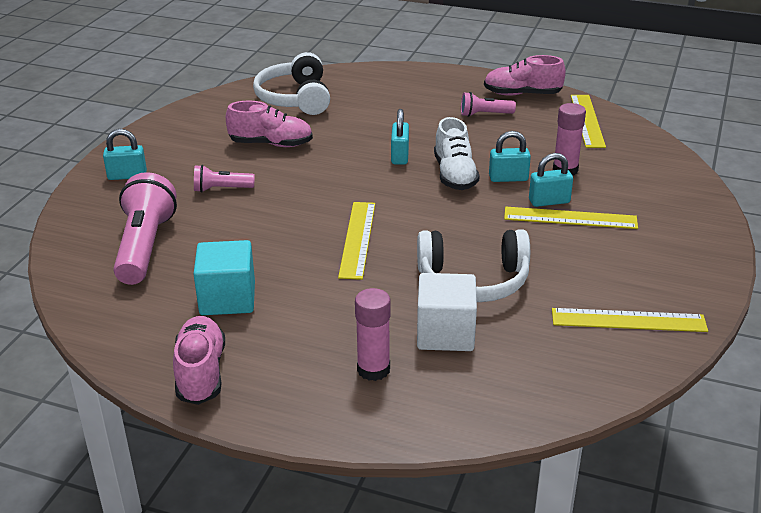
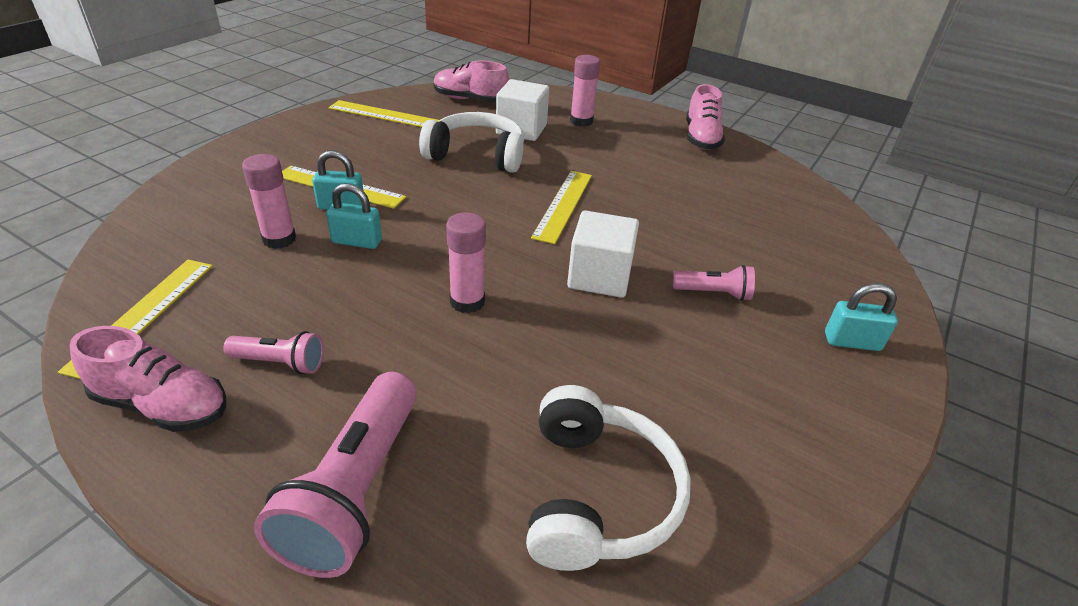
camera: 170 degrees left, 5 degrees up
(145, 247) = (781, 236): pink flashlight -> pink flashlight (355, 490)
(227, 299) = (688, 178): turquoise cube -> none
(271, 144) = (649, 365): pink shoe -> pink shoe (470, 100)
(311, 186) = (599, 277): none -> white cube
(400, 156) = (467, 301): turquoise padlock -> pink glue stick
(454, 175) = (416, 258): white shoe -> none

